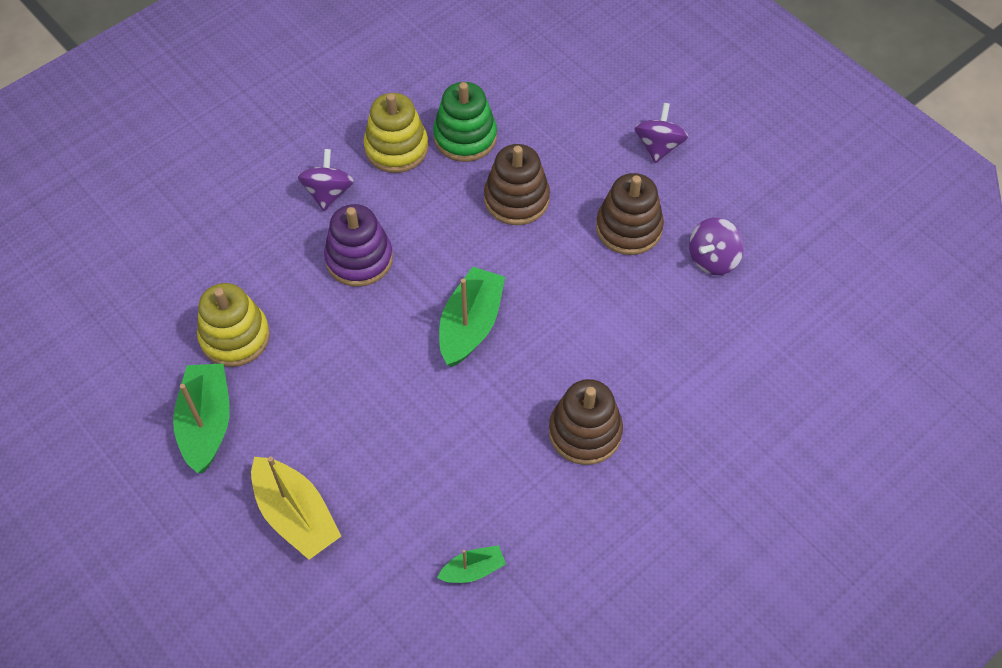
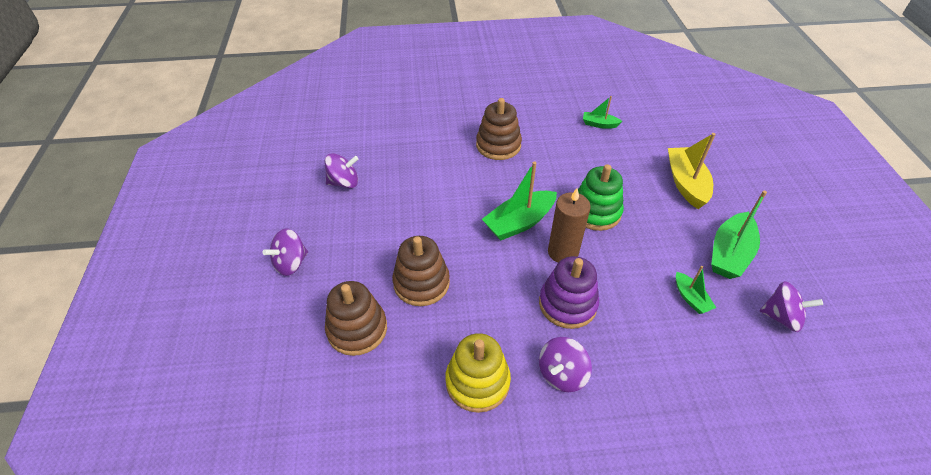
camera: 145 degrees left, 10 degrees down
(132, 368) = (781, 317): none -> purple spinning top
(235, 337) = (690, 298): yellow stacking toy -> green boat
(398, 315) = (563, 252): none -> brown candle
(465, 137) = (414, 356): green stacking toy -> green stacking toy (595, 212)
(629, 228) = (370, 224): brown stacking toy -> brown stacking toy (357, 329)

